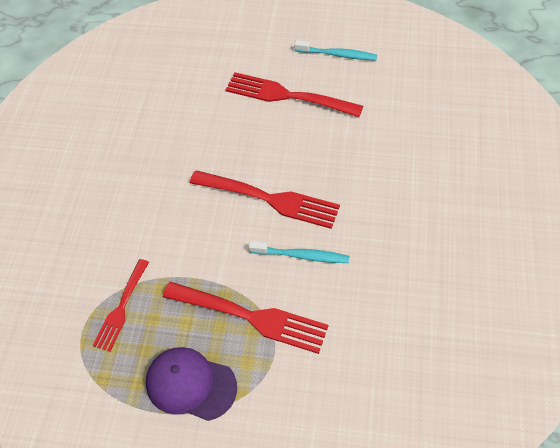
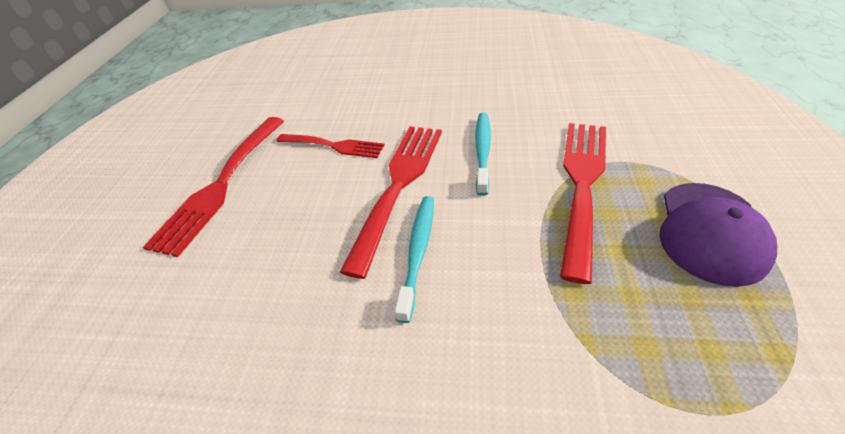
camera: 90 degrees left, 10 degrees down
(121, 308) = (632, 347): red fork -> red fork (334, 146)
(337, 55) = (172, 146): turquoise toothbrush -> turquoise toothbrush (418, 252)

